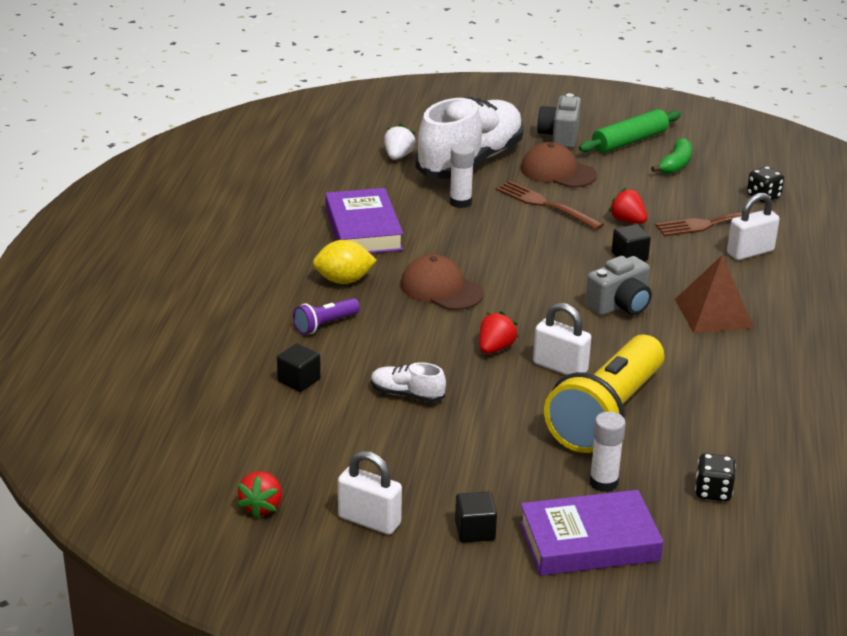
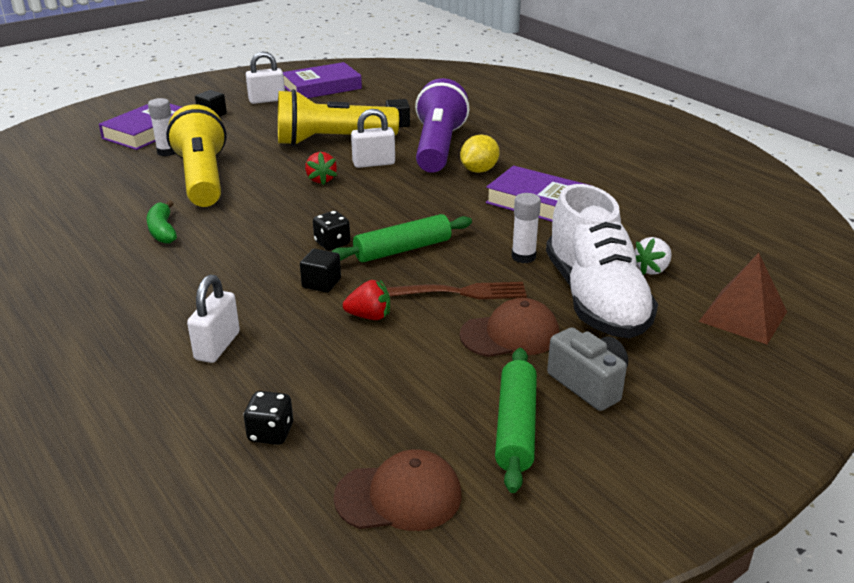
camera: 135 degrees right, 0 degrees up
(262, 506) = (322, 87): red strawberry -> purple book
(325, 324) = (438, 147): purple flashlight -> purple flashlight, size x2.35
(398, 156) = (652, 269): white strawberry -> white strawberry turned 75 degrees clockwise
(407, 394) = (332, 141): white shoe -> yellow flashlight
(441, 289) = (414, 193): brown cap -> brown cap (399, 496)
(533, 249) = (402, 249): none -> green rolling pin
(560, 367) = (265, 188): white padlock -> white padlock (373, 163)
(620, 305) = (277, 241): grey camera -> none
(675, 165) = (420, 421): green banana -> green banana (162, 230)
(713, 223) = (288, 360): brown fork -> none
(713, 491) = (96, 172): black dice -> black dice (332, 243)
(714, 313) = (195, 271): brown pyramid -> brown pyramid (743, 316)

